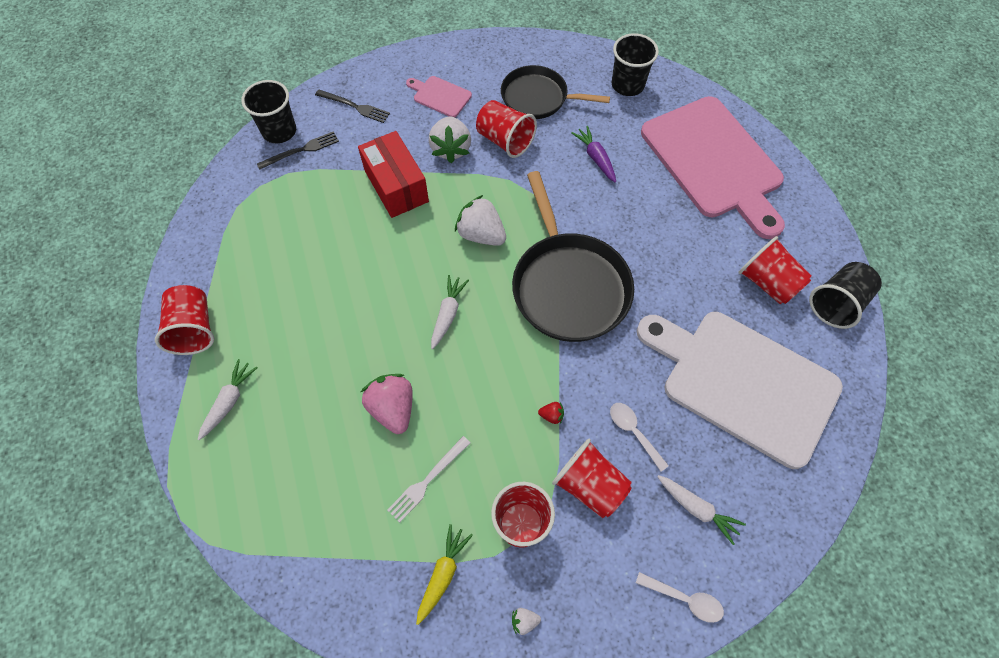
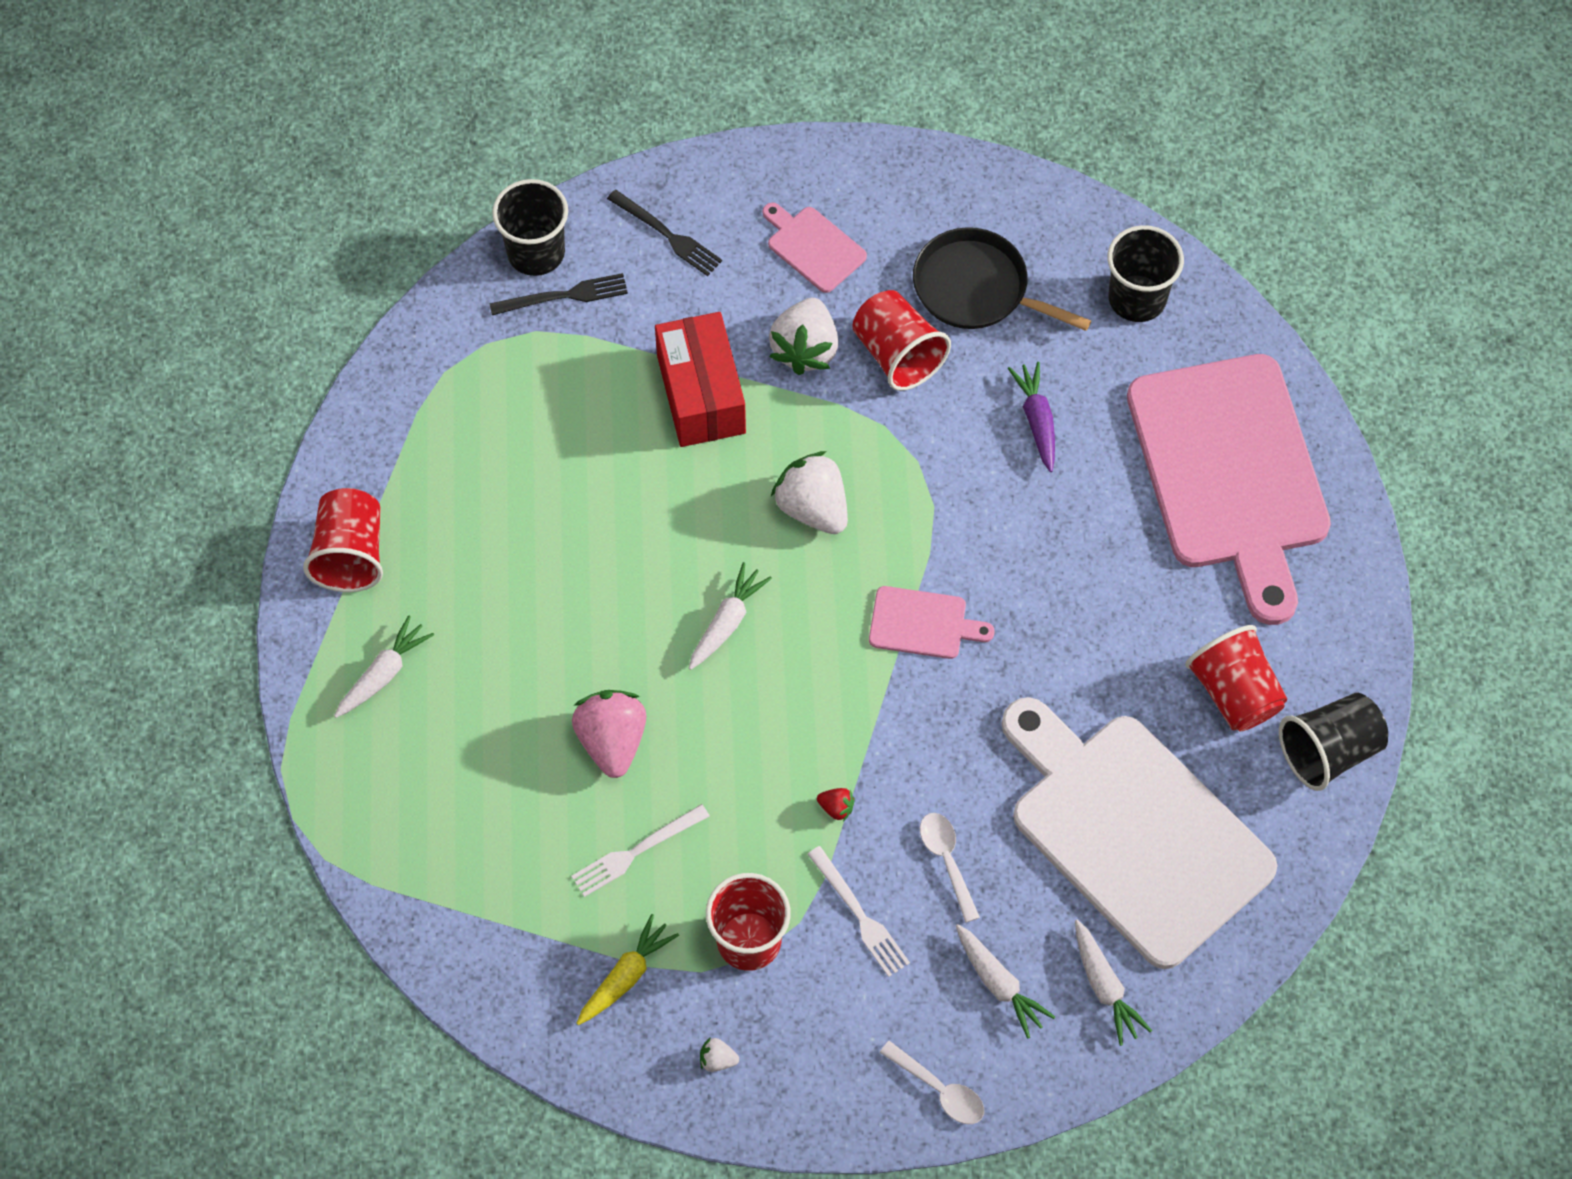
camera: 15 degrees right, 0 degrees up
(568, 286) = (923, 624): black pan -> pink cutting board
(589, 485) = (859, 915): red cup -> white fork
(765, 492) = (1104, 987): none -> white carrot

